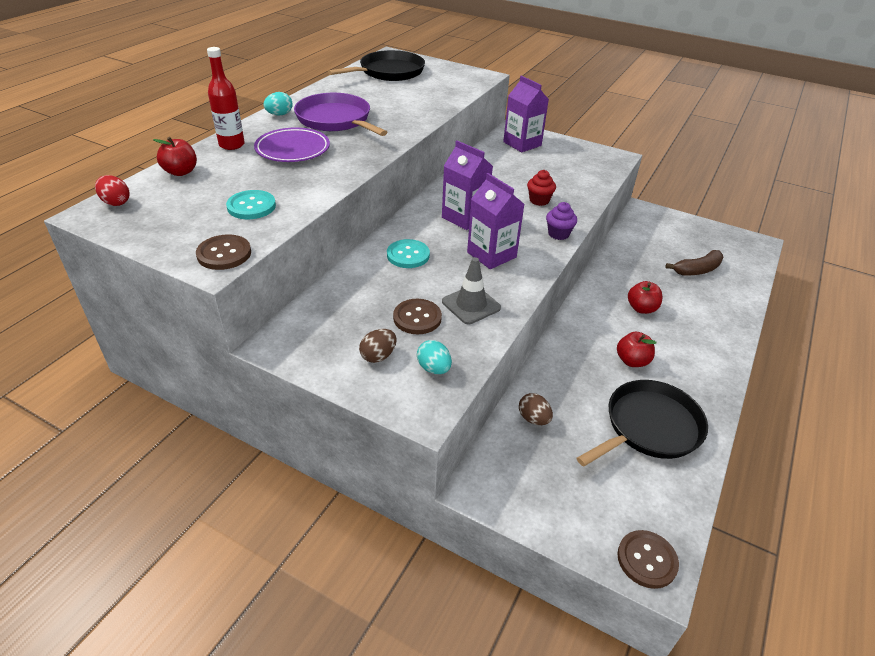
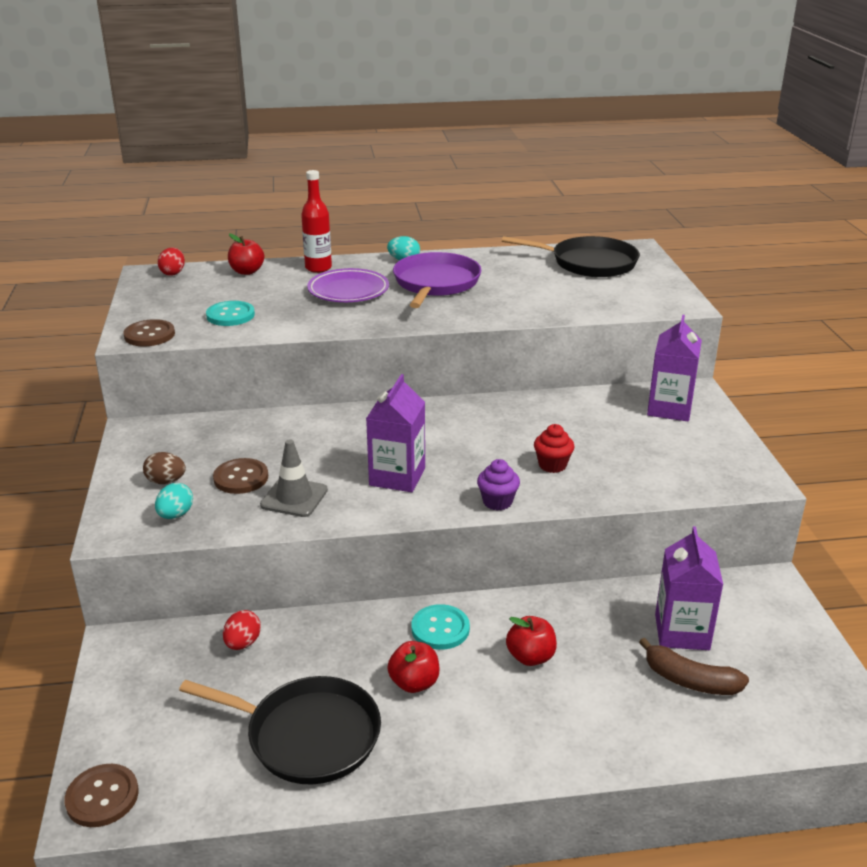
camera: 55 degrees right, 10 degrees down
(408, 255) = (335, 434): turquoise button -> turquoise button (440, 629)
(464, 217) = (446, 436): purple carton -> purple carton (682, 632)
(533, 419) = (243, 643): brown egg -> red egg

